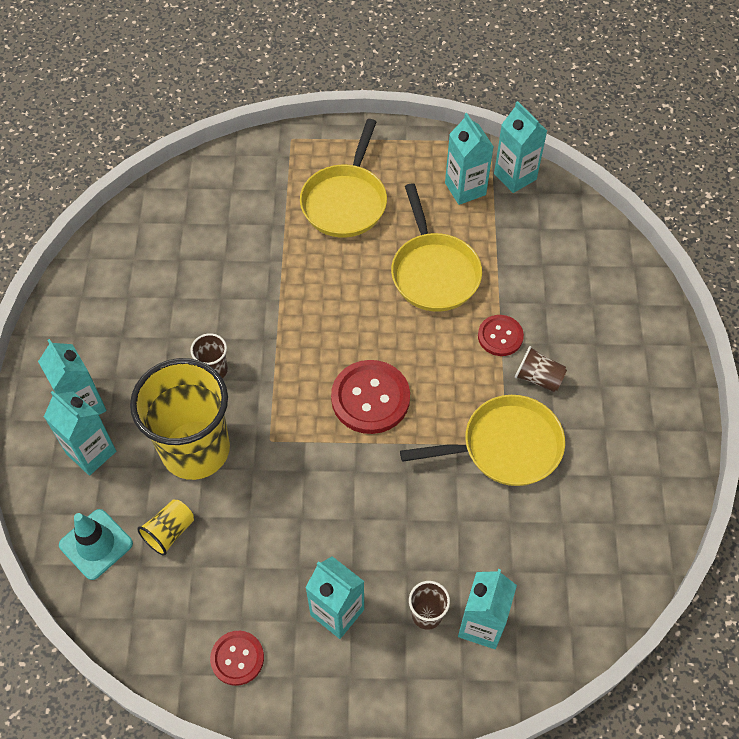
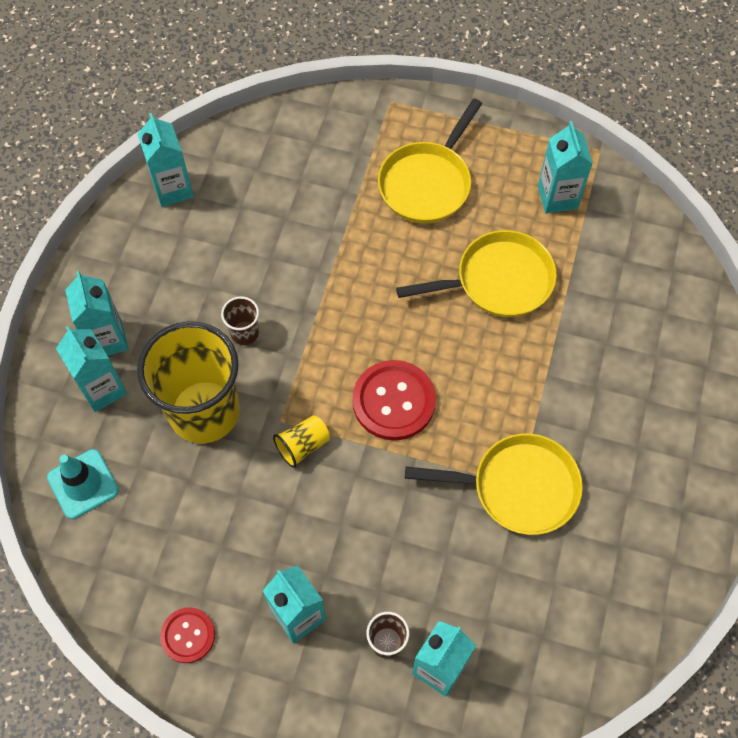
camera: 15 degrees right, 5 degrees up
(169, 532) = (157, 490): yellow cup -> yellow cup (303, 445)
(433, 272) = (497, 281): yellow pan -> yellow pan turned 105 degrees counterclockwise
(500, 336) = (547, 368): red button -> none
(515, 176) = (615, 195): turquoise carton -> turquoise carton (173, 189)
(538, 378) = (574, 422): brown cup -> none

